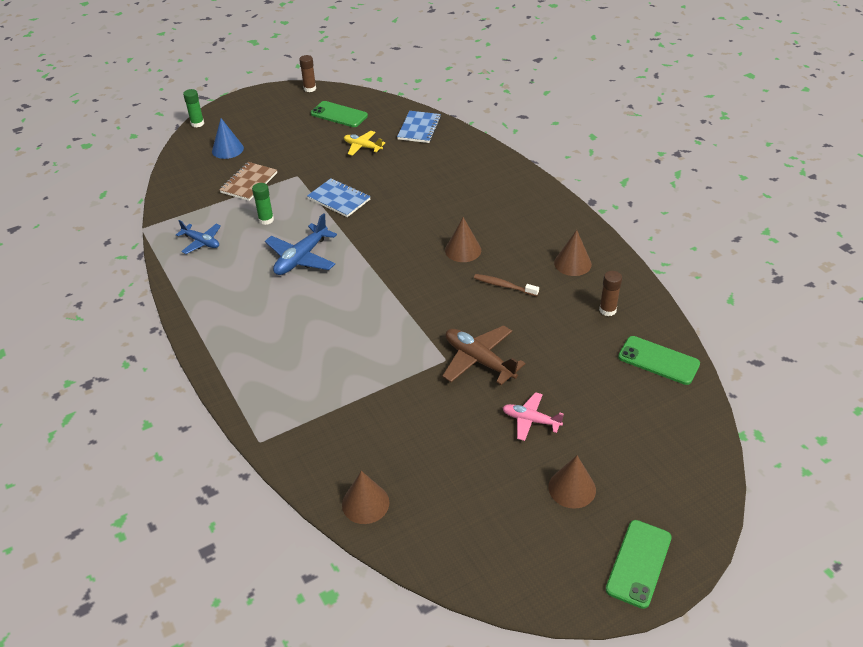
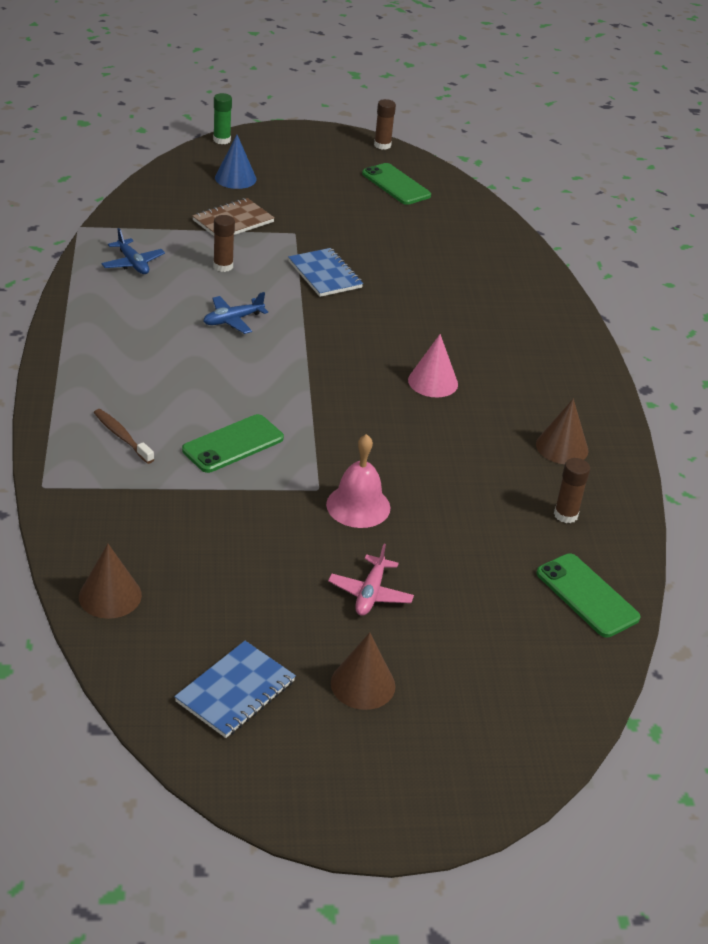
camera: 20 degrees right, 5 degrees down
(266, 220) = (223, 266): green glue stick -> brown glue stick
(301, 258) = (233, 320): blue plane -> blue plane, size x0.63
(363, 147) = (397, 229): yellow plane -> none
(419, 128) = (484, 232): blue notebook -> blue notebook (235, 691)
(463, 250) = (433, 382): brown cone -> pink cone
(479, 360) = (358, 506): brown plane -> pink bell
(504, 286) = (453, 439): brown toothbrush -> brown toothbrush (122, 436)
(531, 420) = (370, 593): pink plane -> pink plane turned 120 degrees counterclockwise
(639, 563) = (380, 797): green phone -> green phone (233, 444)

